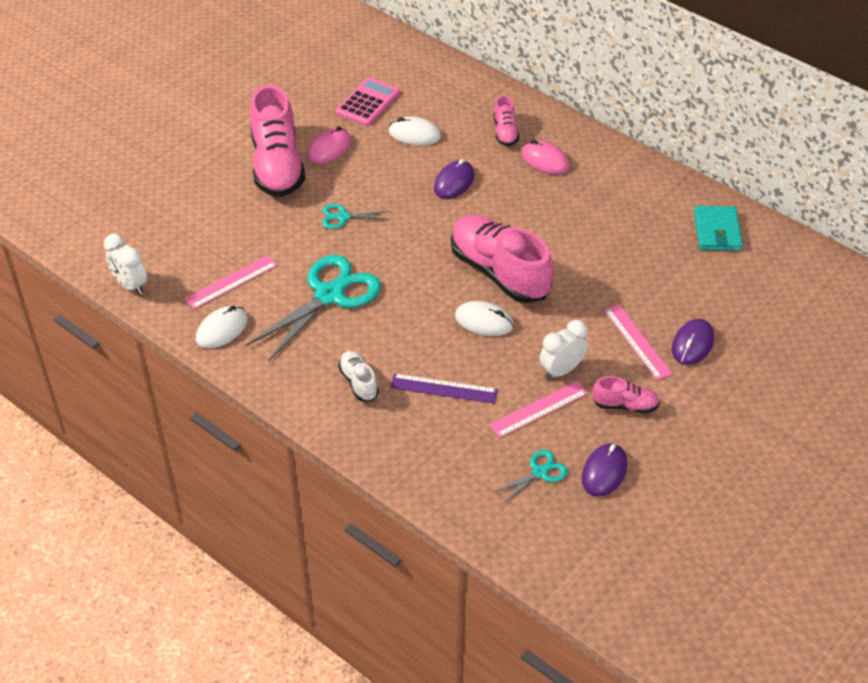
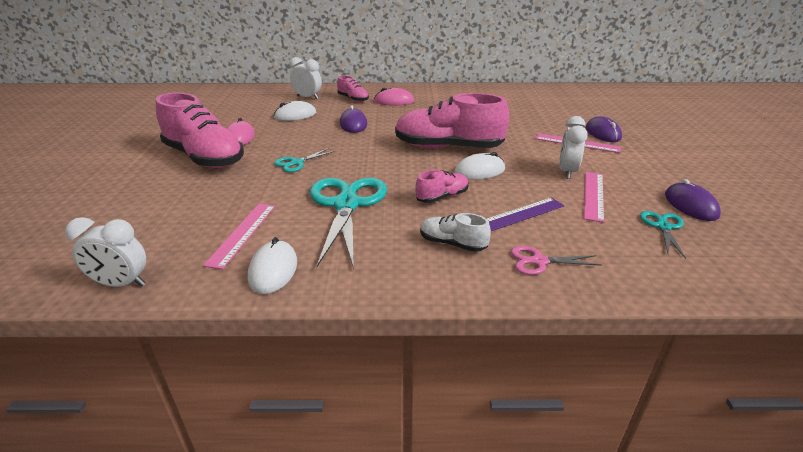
camera: 40 degrees left, 15 degrees down
(368, 103) = (242, 113): pink calculator -> none
(396, 436) = (539, 261): none -> pink scissors
(460, 103) = (307, 97): none -> white clock
(625, 405) = (630, 170): pink shoe -> pink shoe (442, 197)
(717, 231) = (526, 95): turquoise wallet -> none

